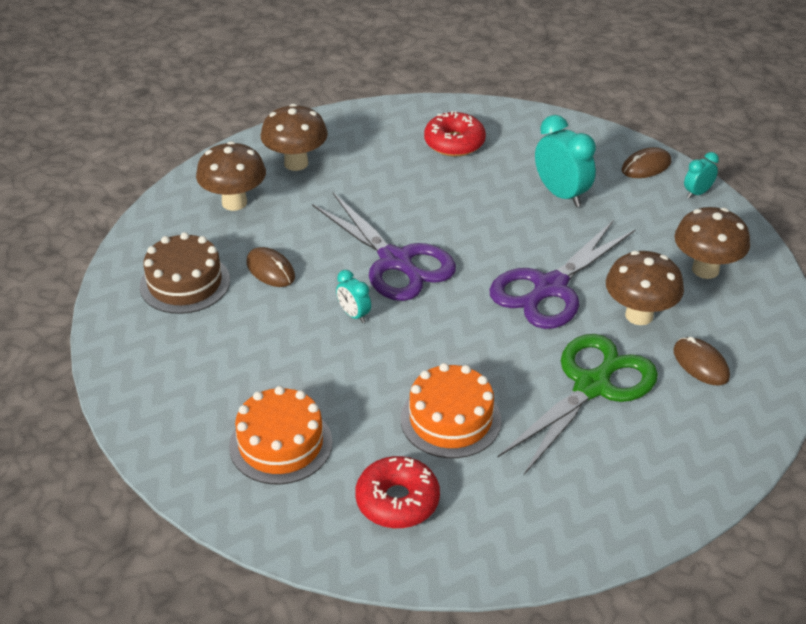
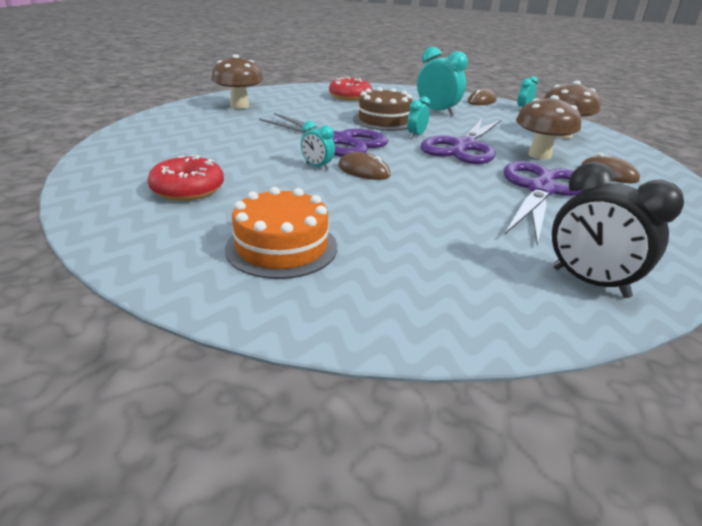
camera: 15 degrees left, 10 degrees down
(185, 283) = (158, 158): brown cake -> brown cake (384, 120)
(234, 202) = (195, 122): brown mushroom -> none
(270, 270) = (235, 149): brown mouse -> brown mouse (363, 171)
(397, 501) = (428, 278): red donut -> red donut (188, 189)
(450, 419) = (440, 217): orange cake -> none
(501, 256) = (416, 135): none -> turquoise clock
(543, 528) = (589, 282): none -> black clock
(592, 386) = (541, 190): green scissors -> purple scissors

